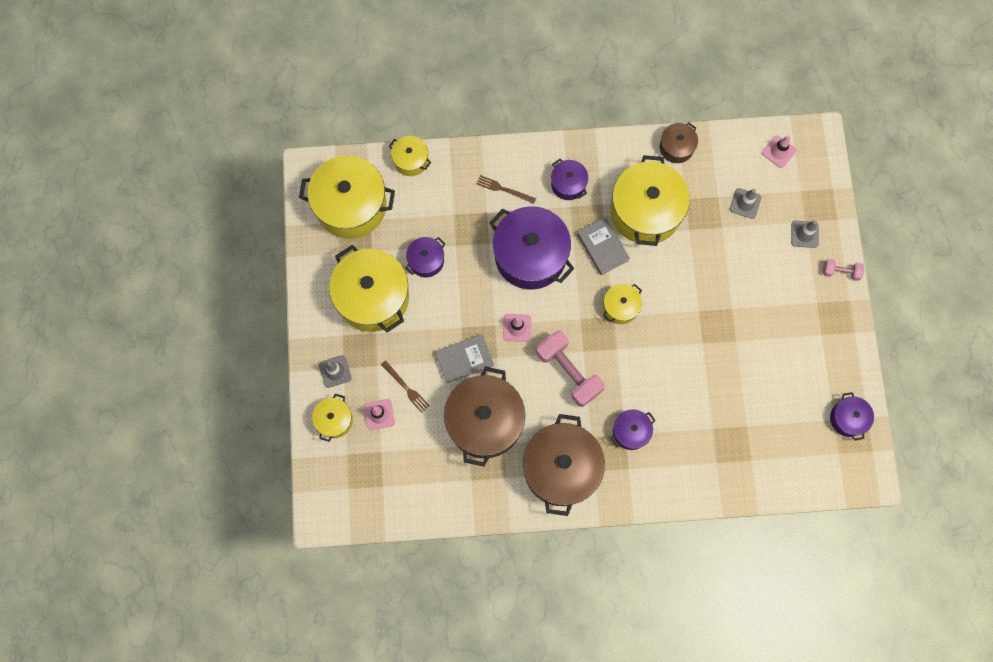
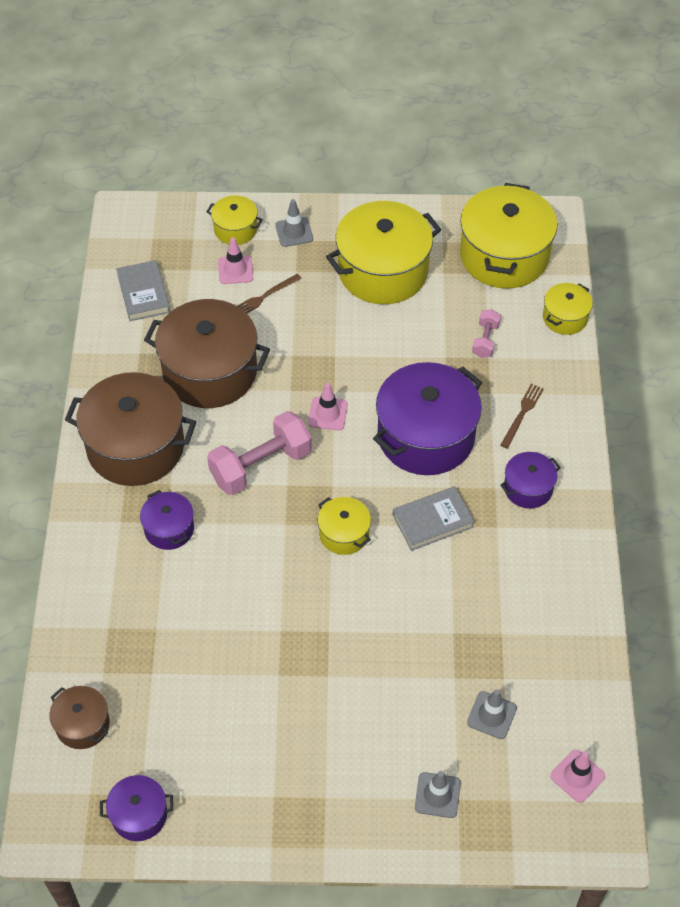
camera: 95 degrees right, 20 degrees down
(426, 260) = (426, 325): purple pot -> none
(464, 359) = (292, 356): grey book -> grey book (143, 293)
(645, 211) = (484, 579): yellow pot -> none
(676, 147) = (584, 631): brown pot -> brown pot (82, 724)
(840, 272) = (371, 840): pink dumbbell -> pink dumbbell (485, 340)

